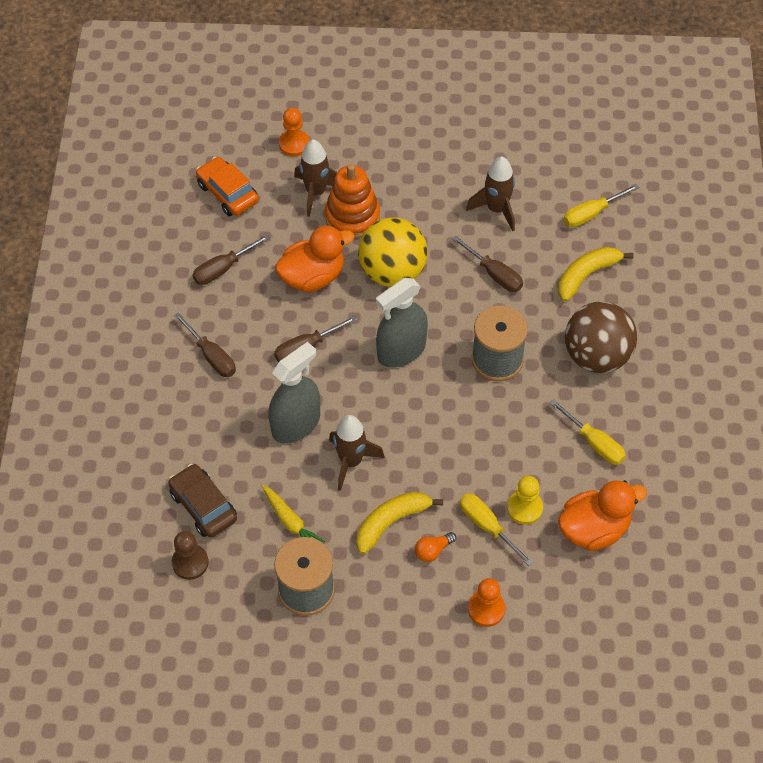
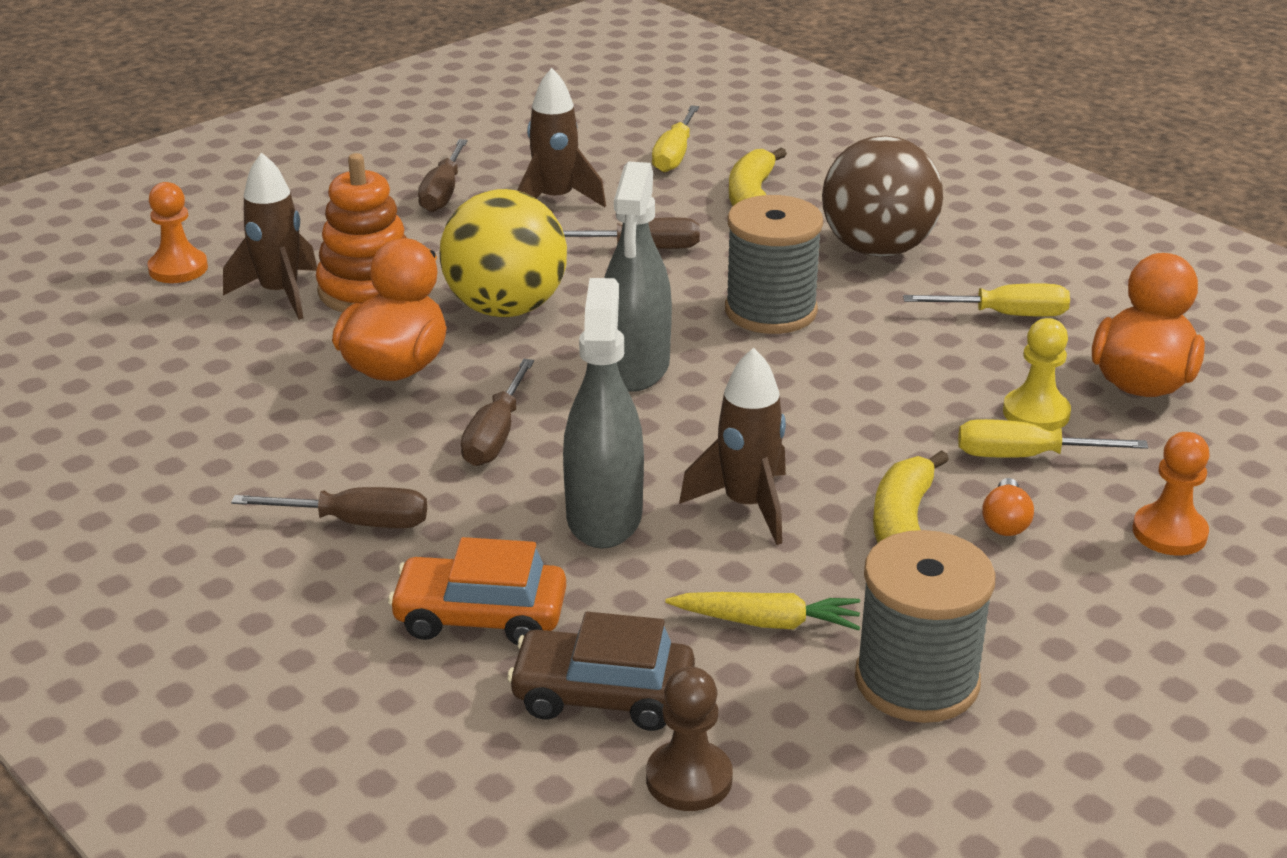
camera: 45 degrees left, 25 degrees down
(222, 269) = (237, 428): brown screwdriver -> brown screwdriver (443, 193)
(228, 193) = (135, 355): orange car -> orange car (480, 616)

